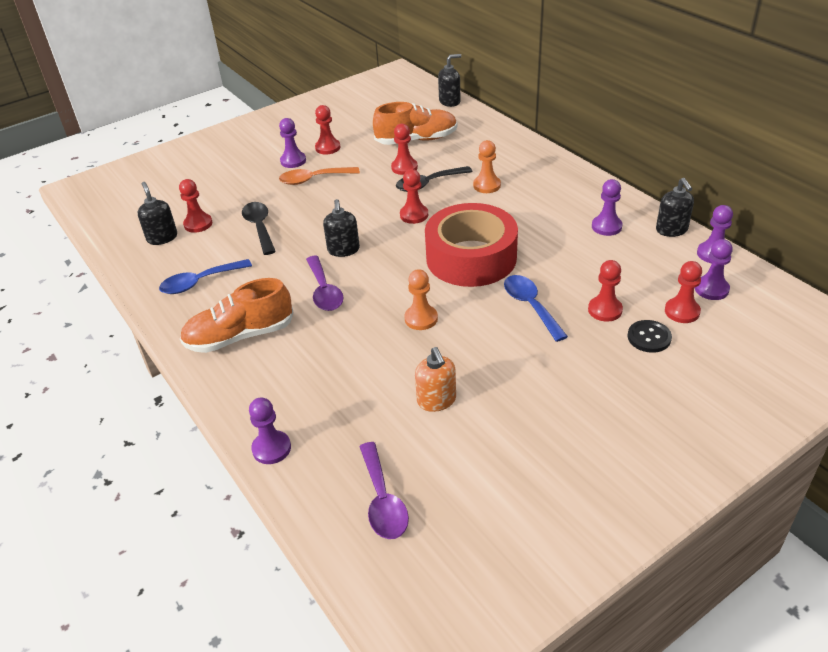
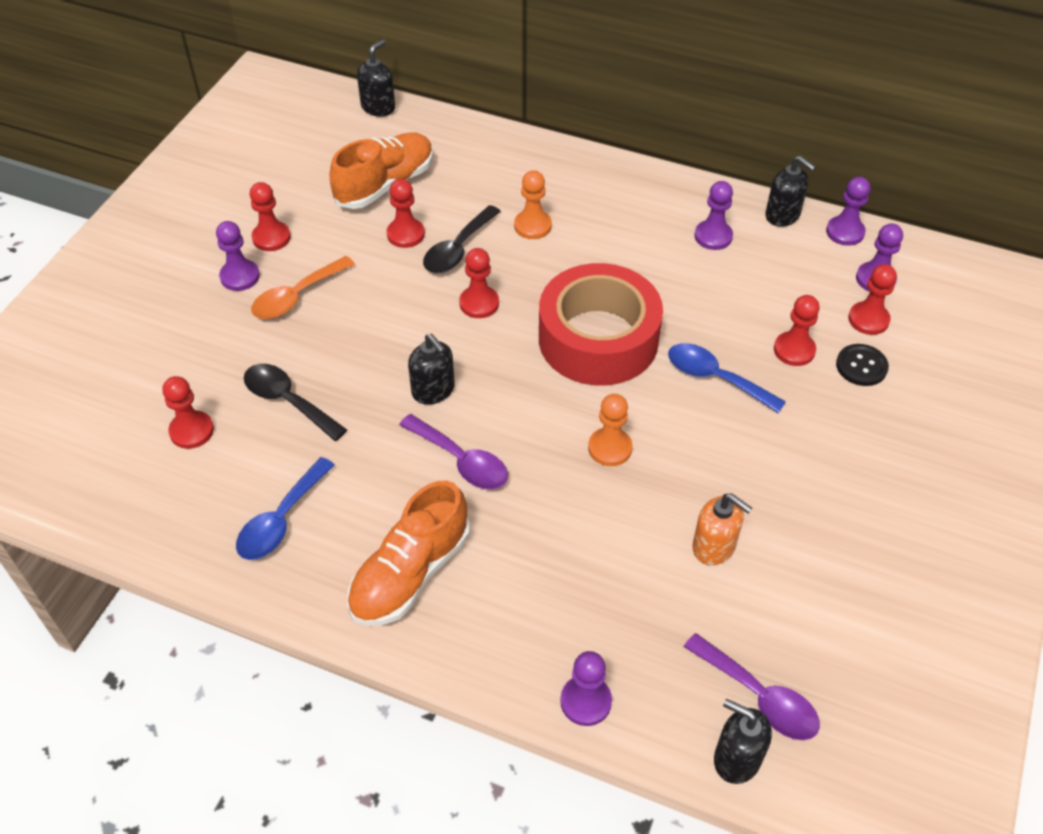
camera: 35 degrees left, 10 degrees up
(162, 238) = (157, 474): black soap dispenser -> black soap dispenser (736, 758)

